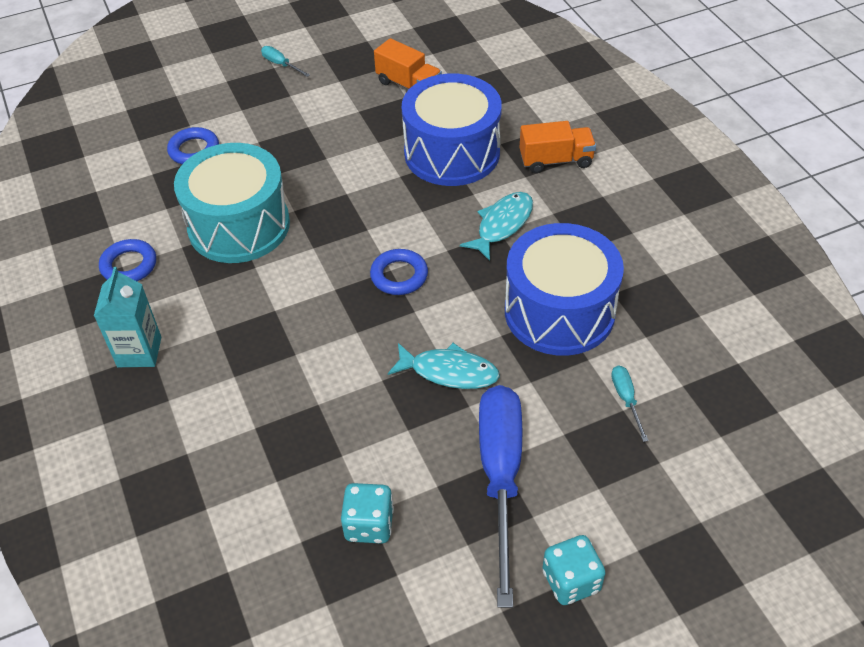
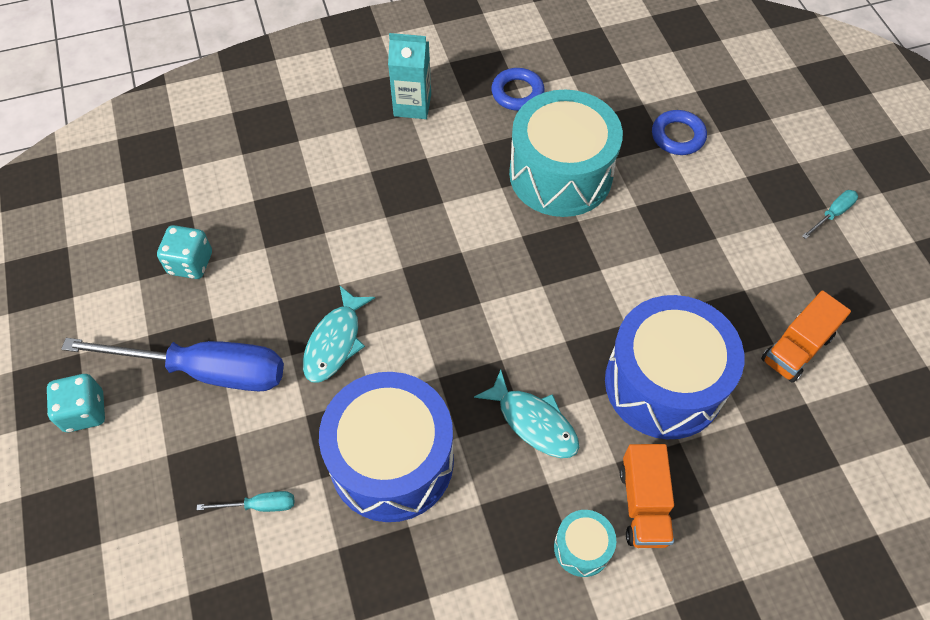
camera: 95 degrees right, 10 degrees up
(399, 276) = (470, 309): blue ring -> none
(598, 191) = (582, 548): none -> turquoise drum

